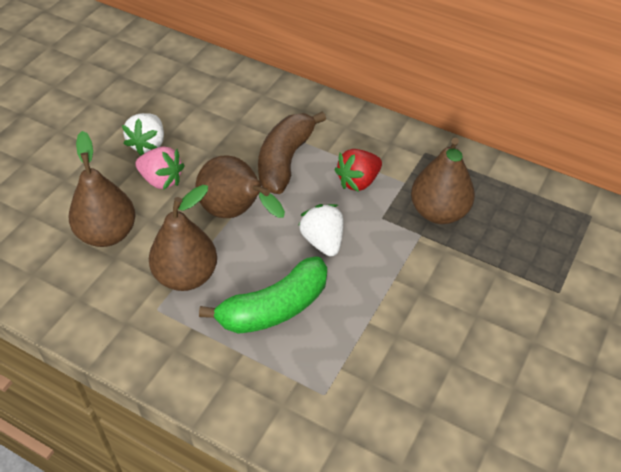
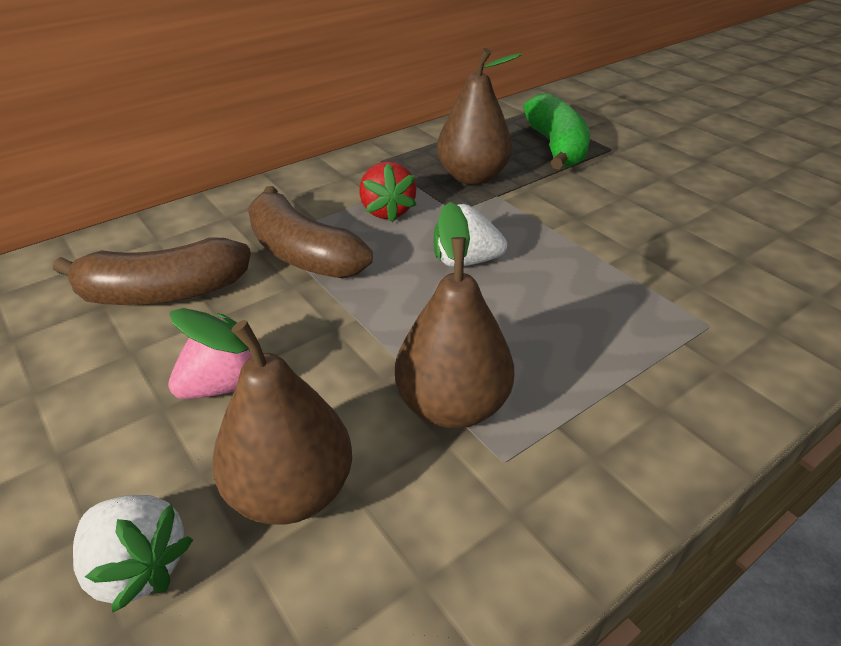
camera: 65 degrees left, 10 degrees down
(148, 144) = (126, 381): white strawberry -> white strawberry (138, 566)
(217, 122) = (163, 293): none -> brown banana
(236, 213) = (362, 321): brown pear -> none
(274, 308) = (556, 330): green banana -> green banana (556, 147)

